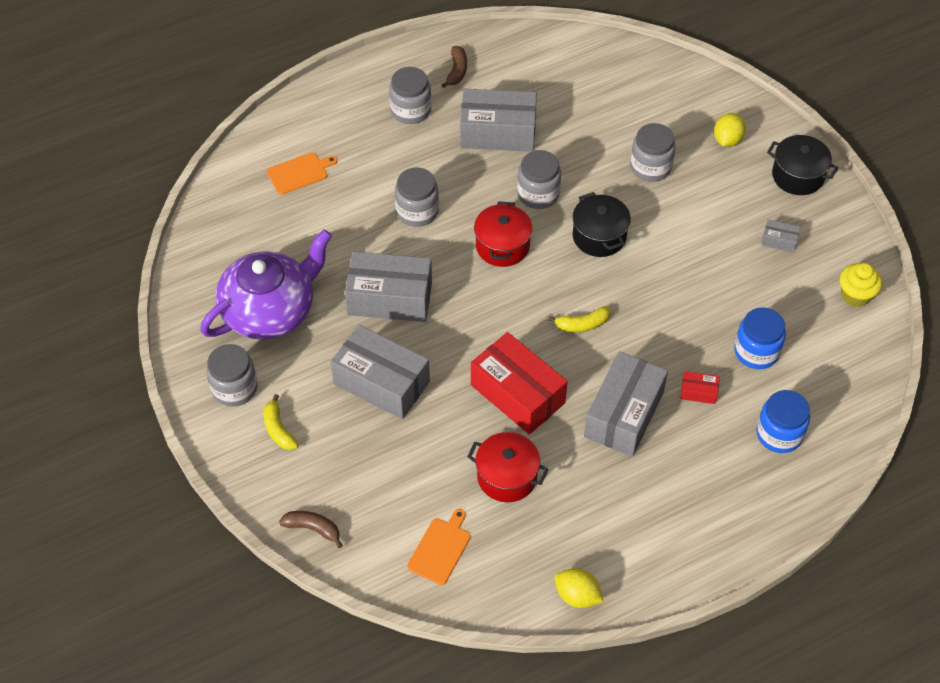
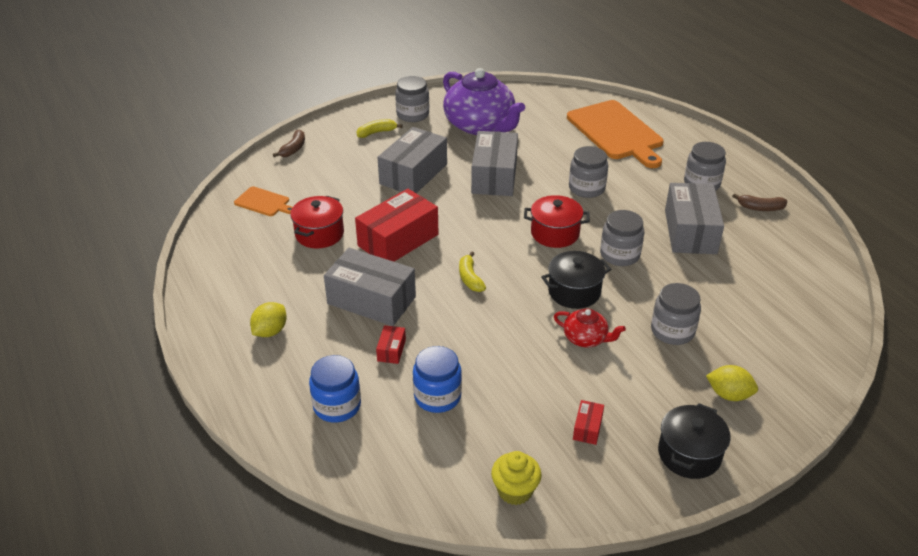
camera: 90 degrees right, 15 degrees down
(299, 173) = (616, 132): orange cutting board -> orange cutting board, size x2.12
(577, 596) = (204, 268): yellow lemon -> yellow lemon (270, 331)
(666, 232) = (586, 338): none -> red teapot
(779, 241) = (587, 428): grey box -> red box

